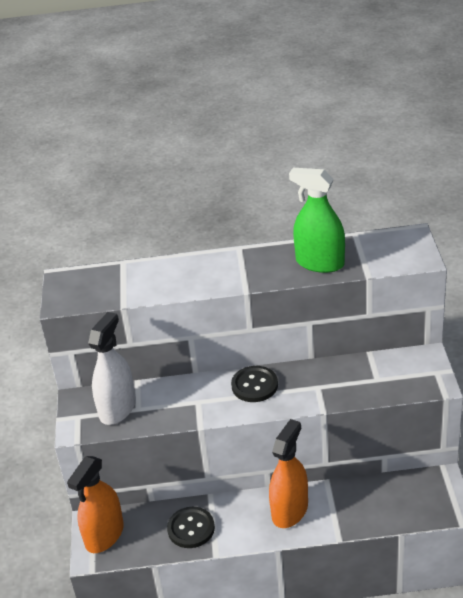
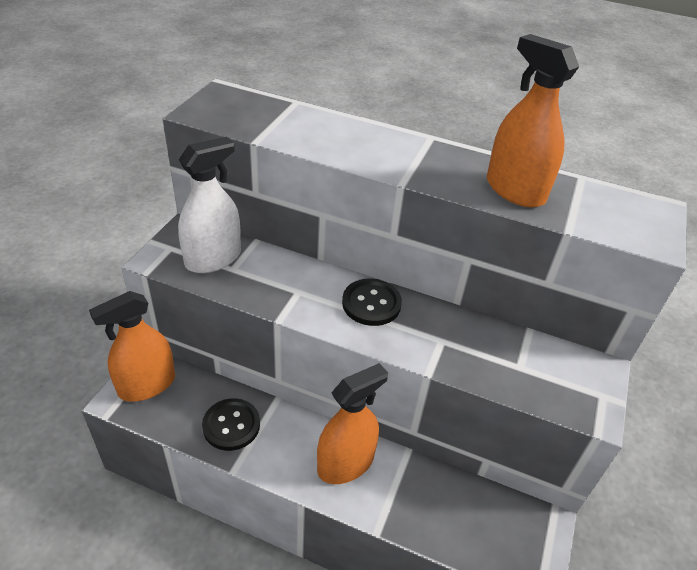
camera: 20 degrees right, 5 degrees up
(320, 263) = (515, 190): green spray bottle -> orange spray bottle

